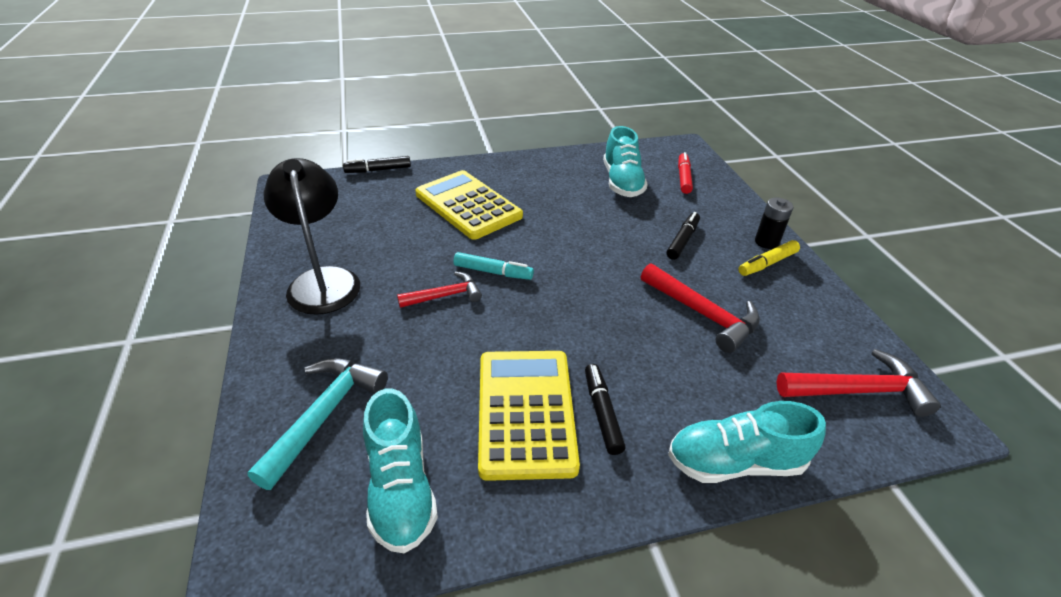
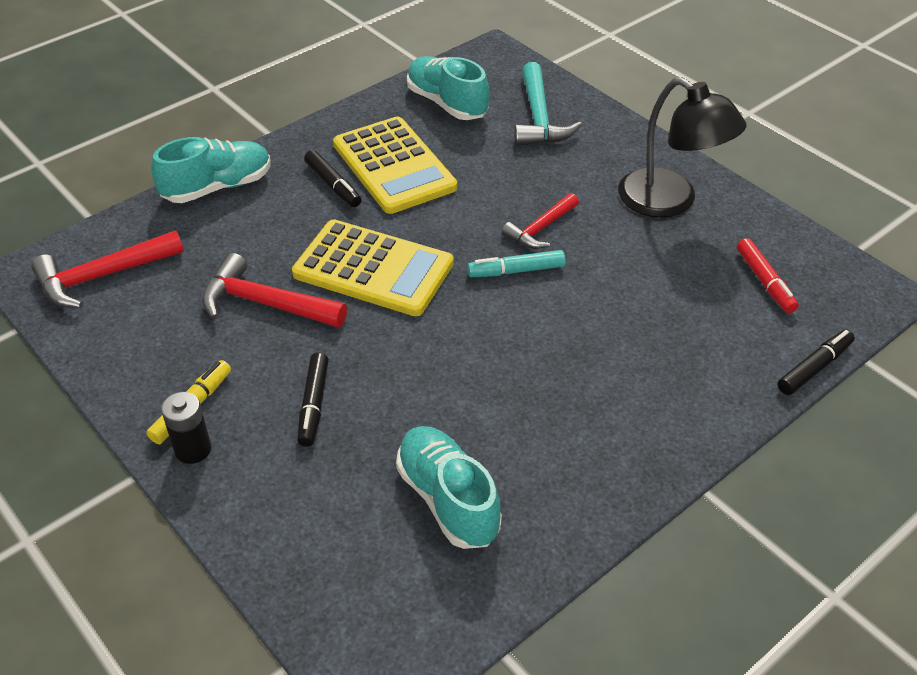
camera: 155 degrees right, 5 degrees up
(468, 205) = (630, 353): yellow calculator -> yellow calculator (373, 269)
(683, 178) = (349, 560): red marker -> red marker (765, 281)

